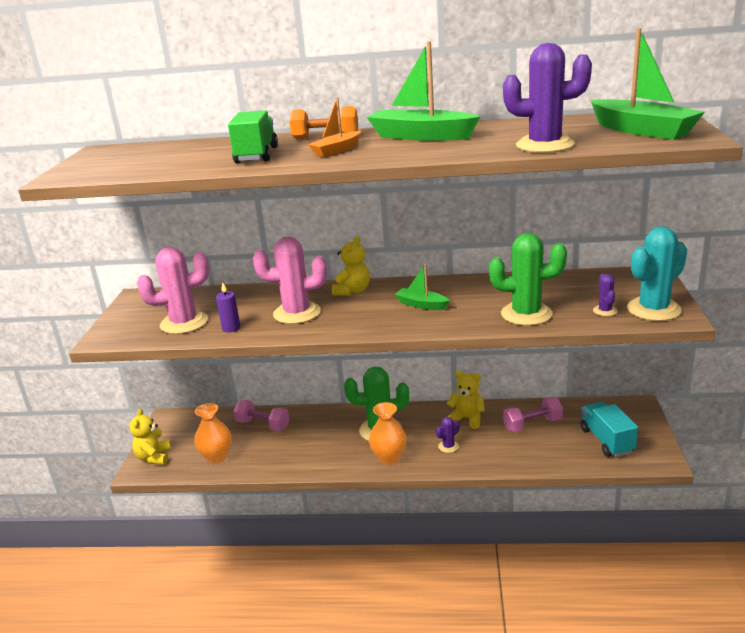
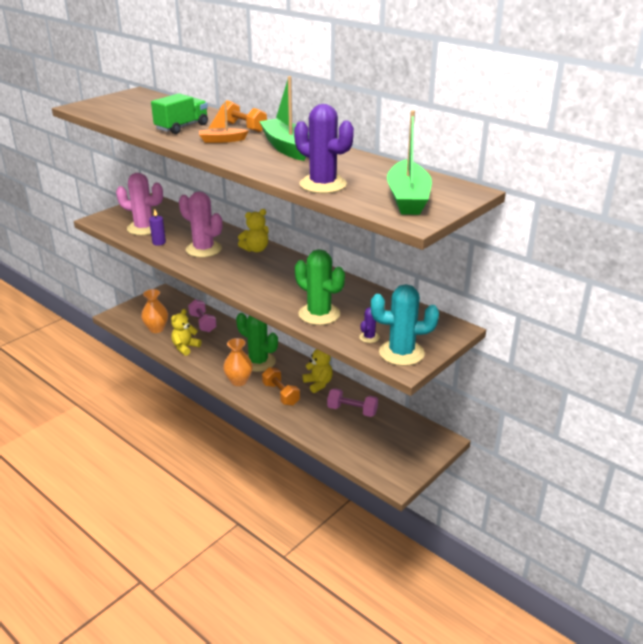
camera: 35 degrees right, 5 degrees up
(154, 457) = (128, 312): yellow teddy bear -> yellow teddy bear (185, 347)
(421, 305) = (274, 277): green boat -> none
(448, 446) = (281, 394): purple cactus -> orange dumbbell
(607, 440) = (382, 449): turquoise truck -> none

